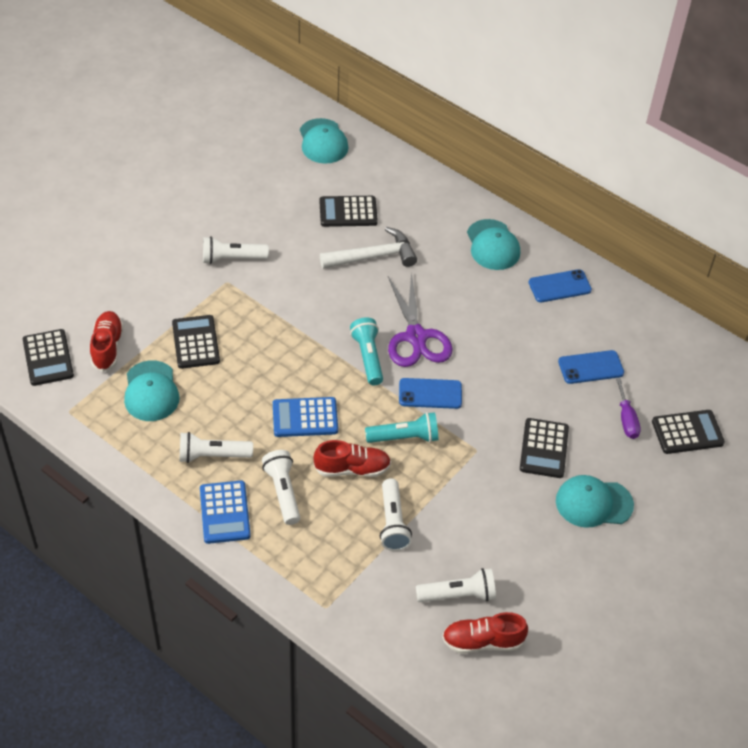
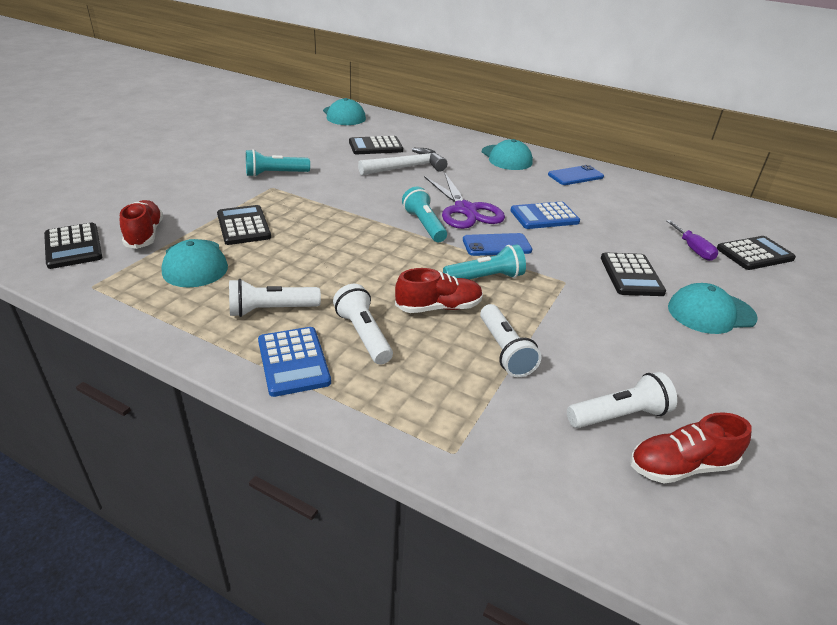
camera: 10 degrees left, 15 degrees down
(232, 259) = (275, 174): white flashlight -> turquoise flashlight
(305, 417) = (373, 271): blue calculator -> blue calculator (544, 216)
(590, 367) = (635, 219): blue phone -> none

